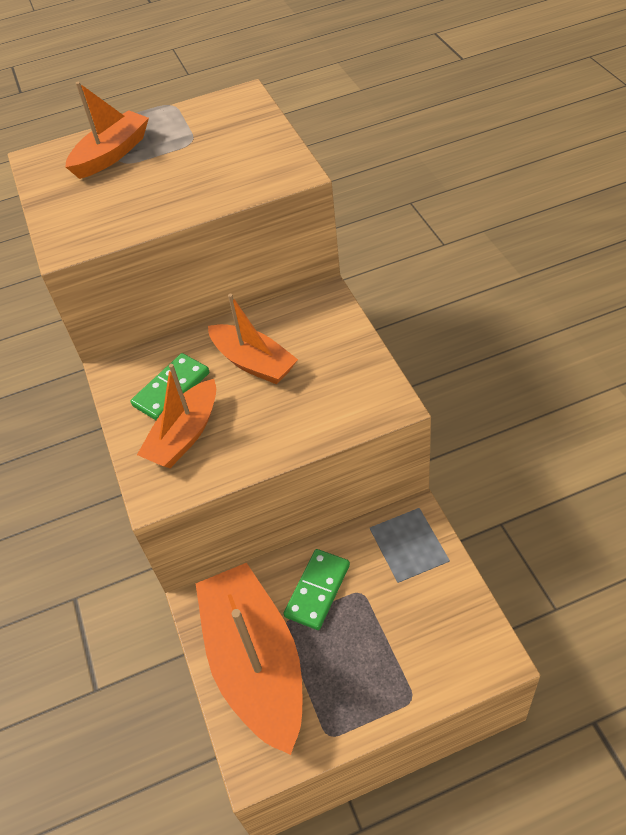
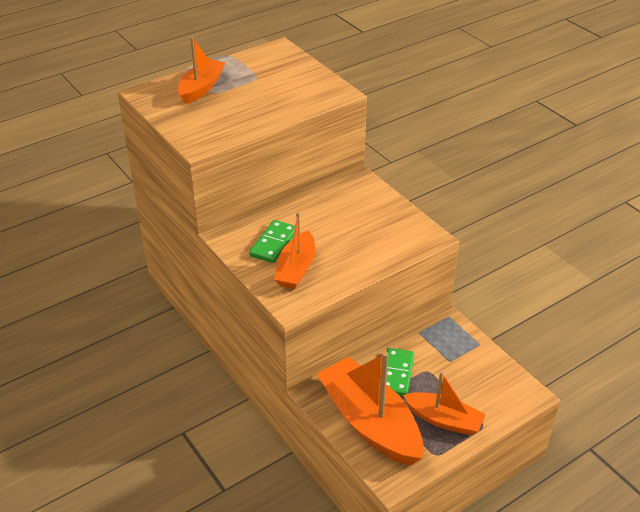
camera: 20 degrees left, 10 degrees down
(253, 362) = (326, 222): orange boat -> orange boat (444, 420)

